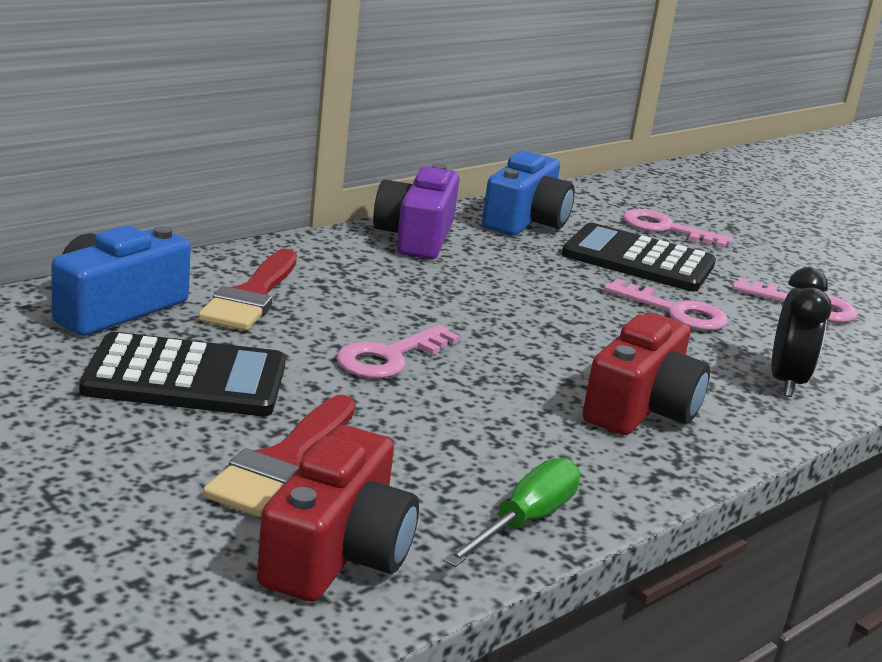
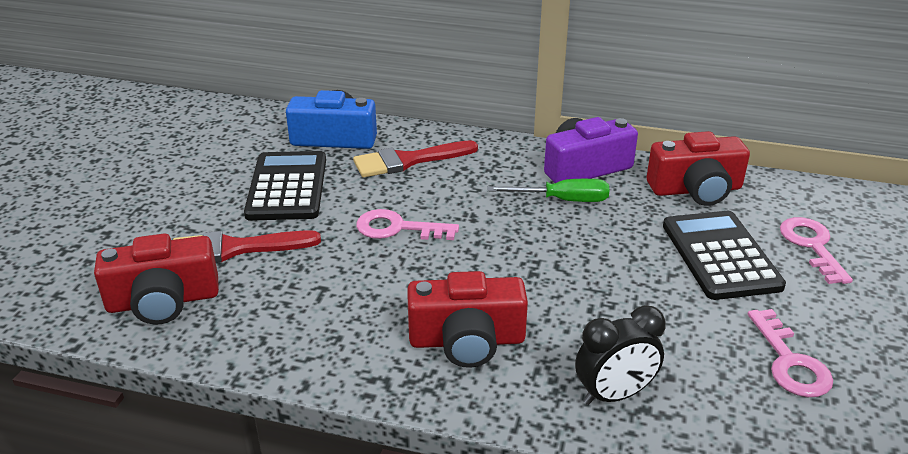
camera: 60 degrees right, 10 degrees up
(186, 378) = (287, 187): black calculator -> black calculator turned 150 degrees counterclockwise
(524, 521) = (258, 347): green screwdriver -> green screwdriver (562, 200)
(525, 220) = (696, 189): blue camera -> red camera
(675, 312) = (654, 303): pink key -> none

